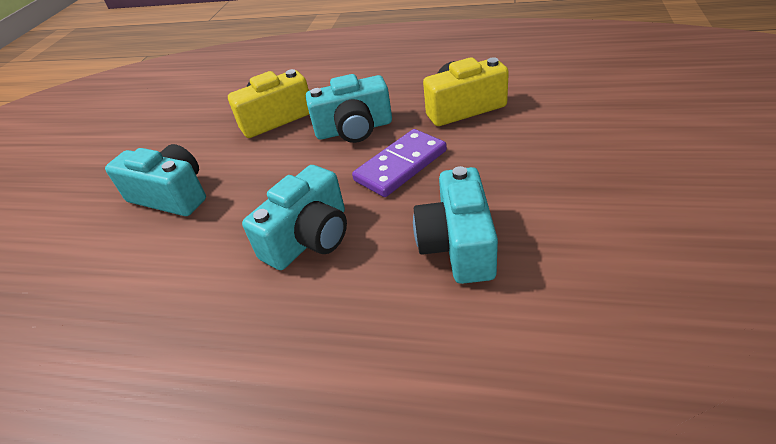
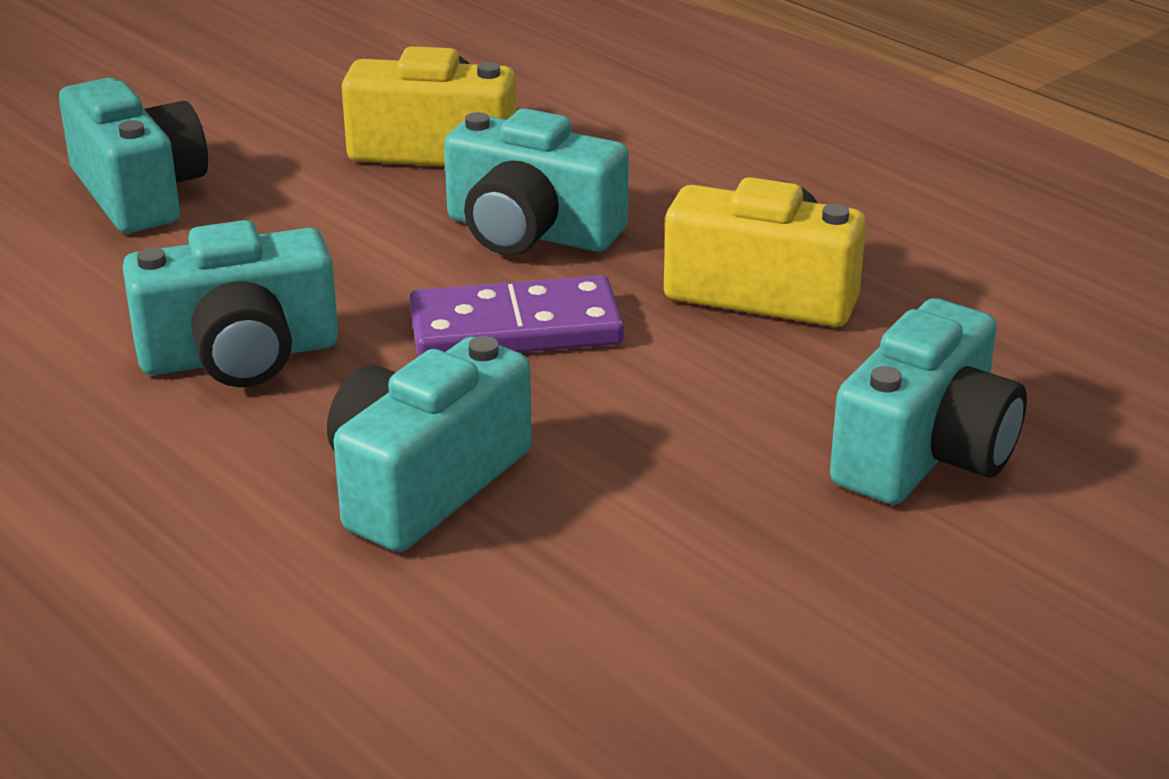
camera: 30 degrees right, 10 degrees down
(593, 131) = (925, 453): none -> turquoise camera

